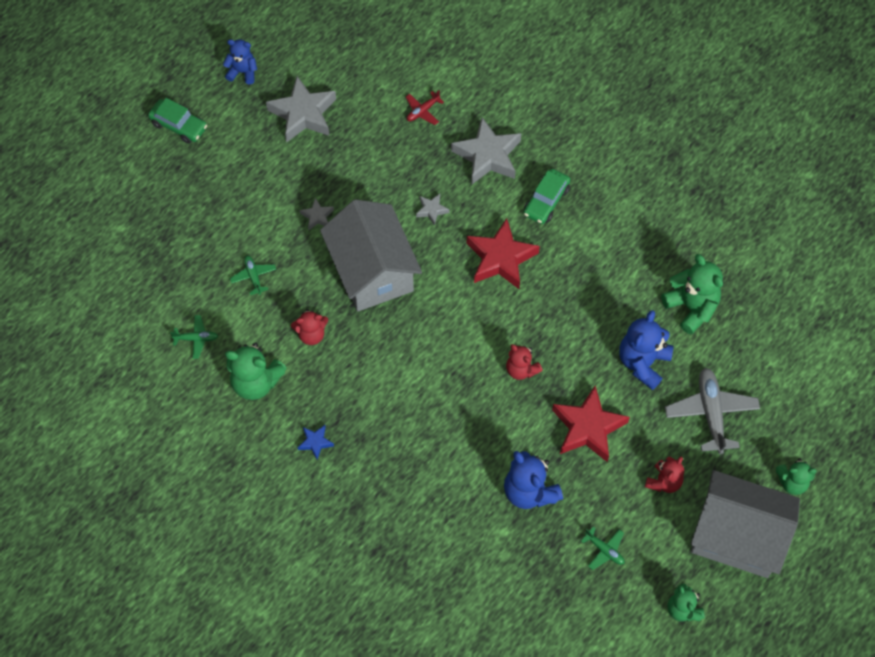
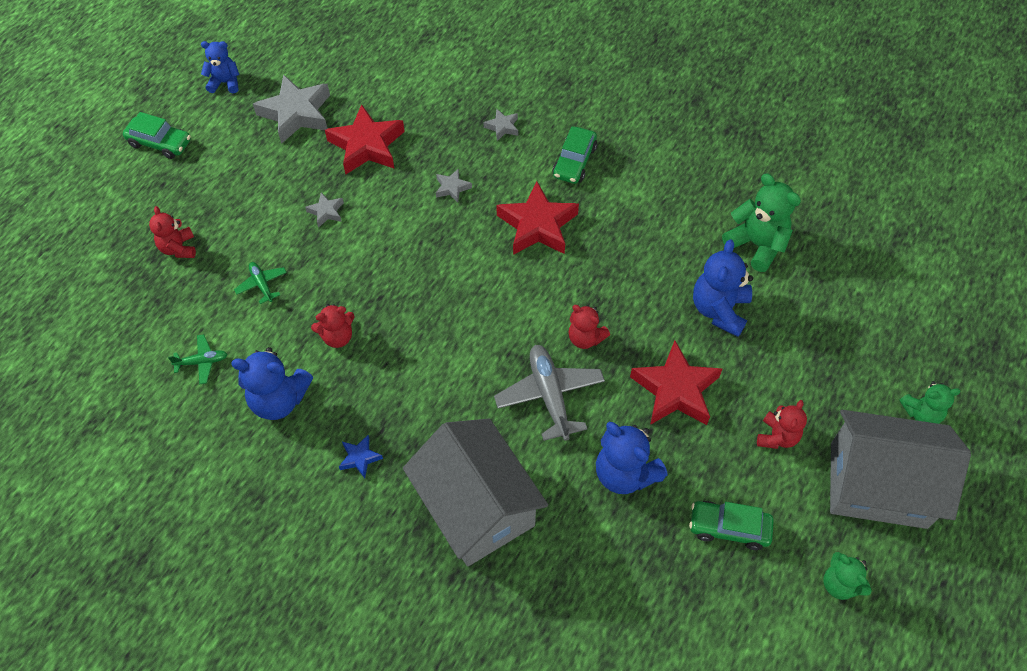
camera: 10 degrees left, 5 degrees down
(186, 231) = (178, 248): none -> red teddy bear
(256, 382) = (279, 400): green teddy bear -> blue teddy bear
(362, 156) = (367, 146): none -> red star
(372, 271) = (397, 259): grey house -> grey house (476, 507)
(422, 111) = (425, 94): red plane -> none
(487, 156) = (502, 127): grey star -> grey star, size x0.47
(604, 550) = (729, 528): green plane -> green car
(711, 413) = (809, 352): grey plane -> grey plane (549, 395)

